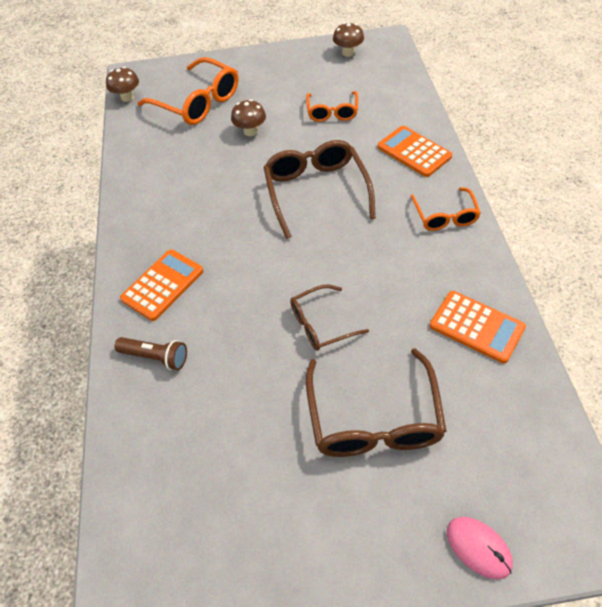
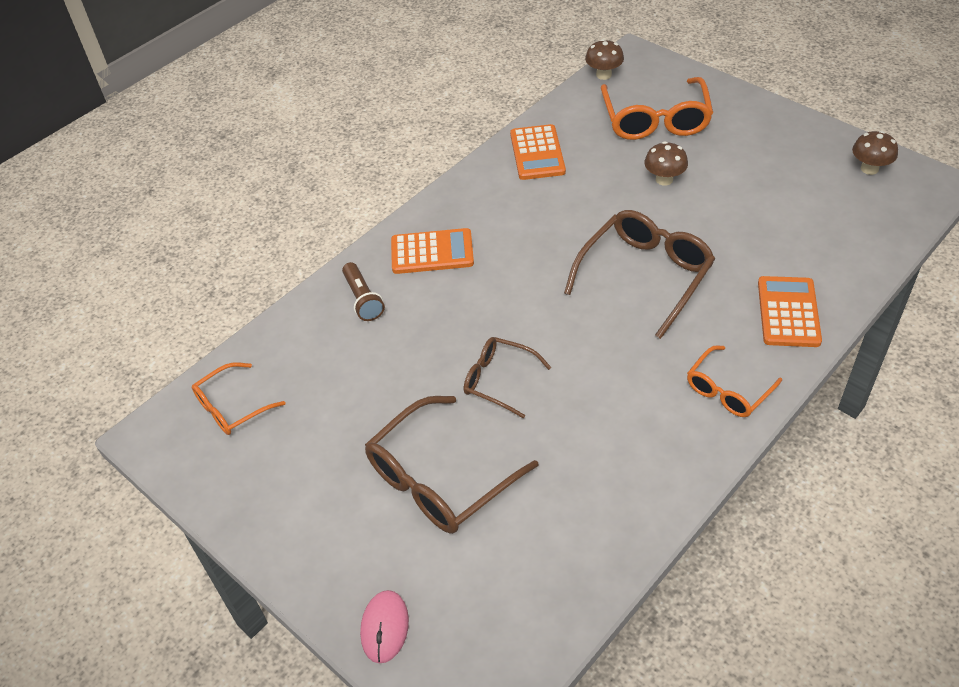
camera: 50 degrees right, 5 degrees down
(332, 112) = (764, 216): orange glasses -> orange glasses (231, 407)
(476, 327) = (613, 497): orange calculator -> orange calculator (537, 153)

